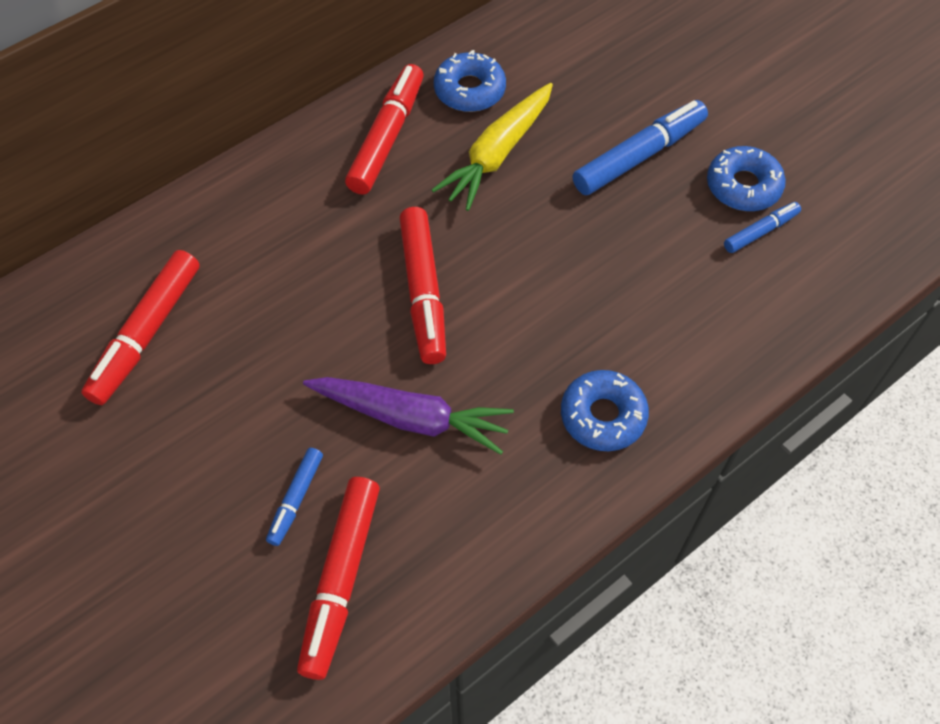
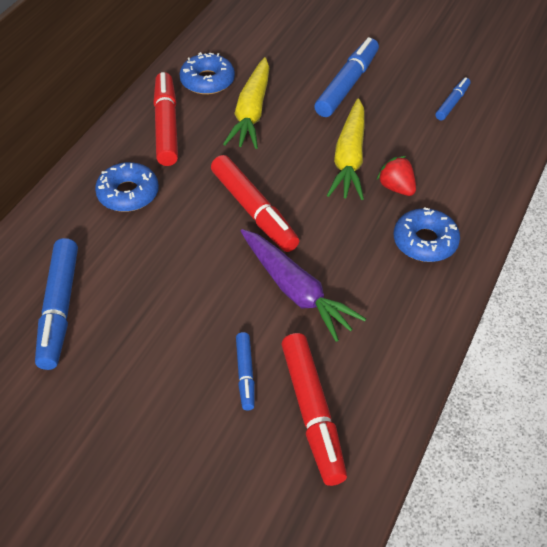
camera: 25 degrees left, 10 degrees down
(146, 334) = (59, 309): red marker -> blue marker
(411, 418) = (296, 291): purple carrot -> purple carrot turned 60 degrees clockwise
(579, 264) = (349, 158): none -> yellow carrot
(613, 327) = (396, 188): none -> red strawberry
(743, 186) = (424, 81): blue donut -> blue donut (128, 194)

